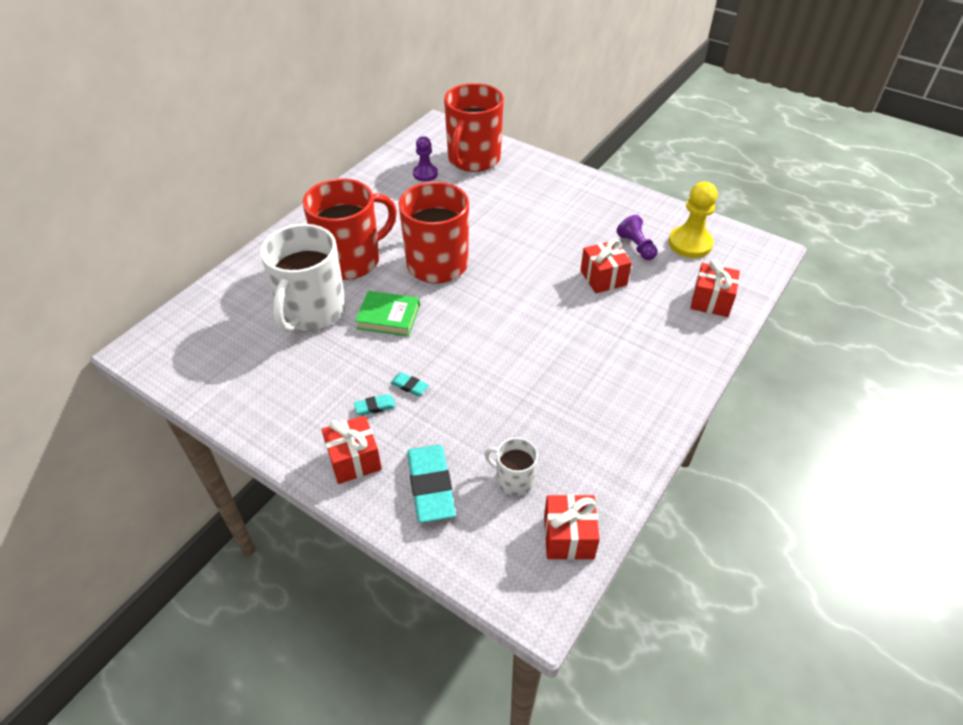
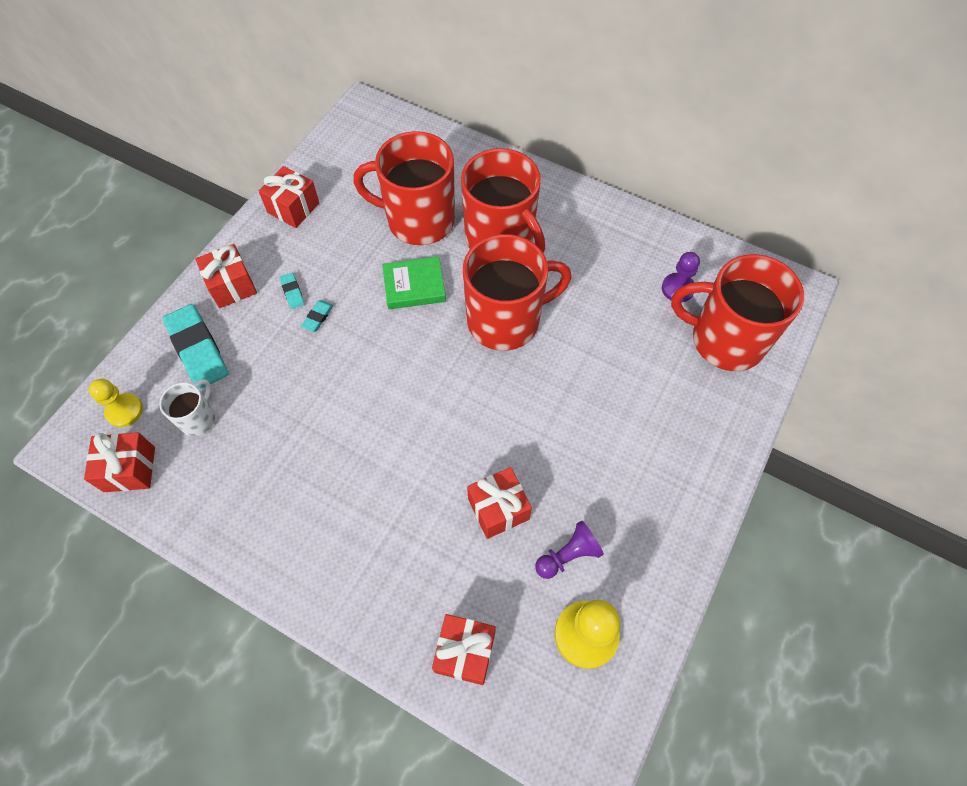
camera: 85 degrees right, 15 degrees up
(261, 409) = (293, 208): none -> red gift
(312, 311) = (418, 220): white mug -> red mug
(388, 317) = (414, 286): green book -> green book turned 75 degrees clockwise
(431, 486) = (198, 349): turquoise eraser -> turquoise eraser turned 75 degrees clockwise
(500, 550) = (124, 411): none -> yellow pawn

